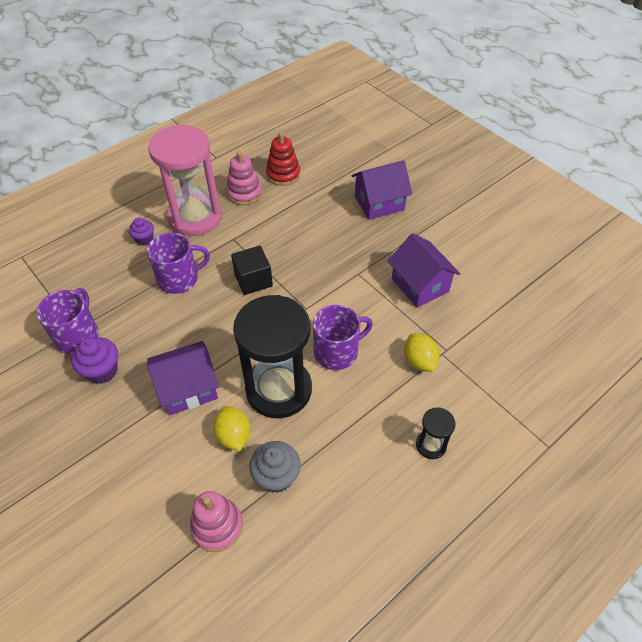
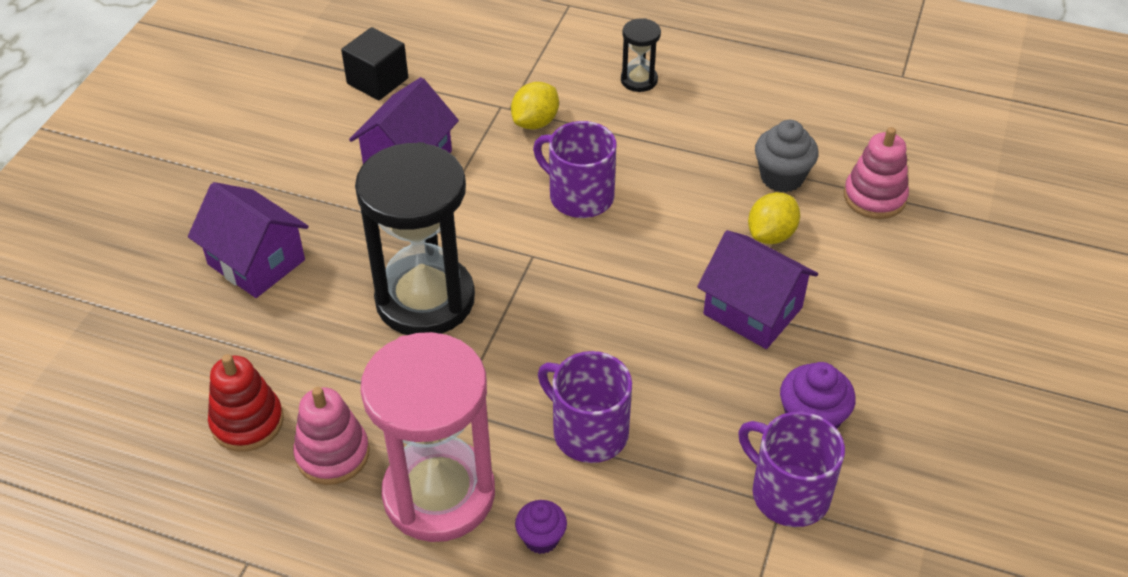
camera: 120 degrees left, 5 degrees down
(78, 336) = (788, 493): purple mug -> purple mug turned 60 degrees clockwise
(253, 280) = (524, 337): black cube -> black cube (377, 81)
(278, 389) = (678, 224): black hourglass -> black hourglass (425, 299)

